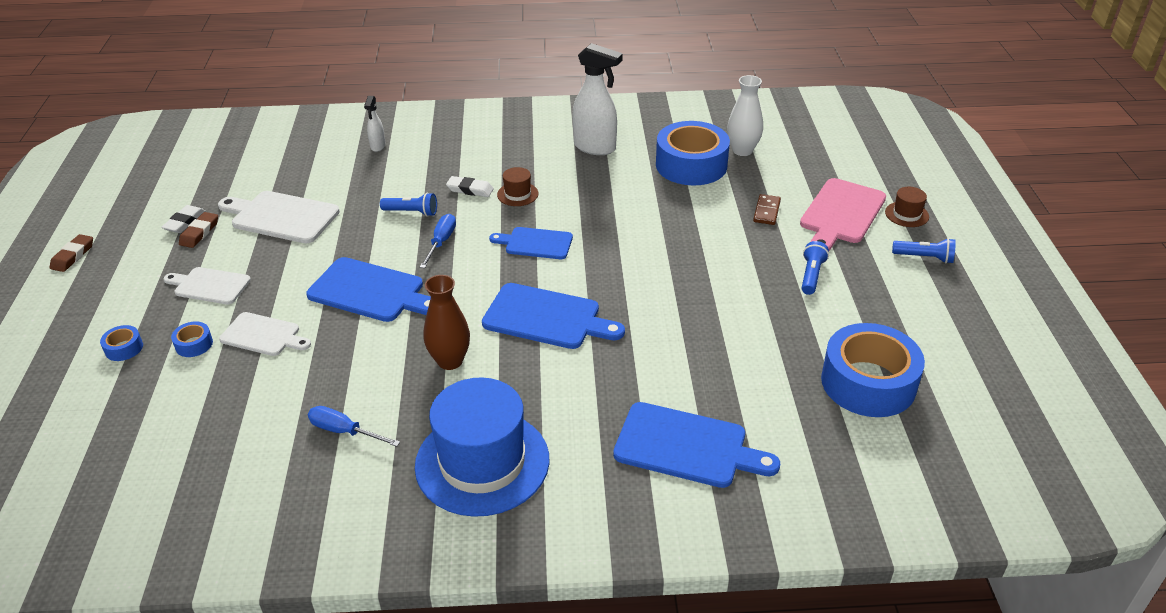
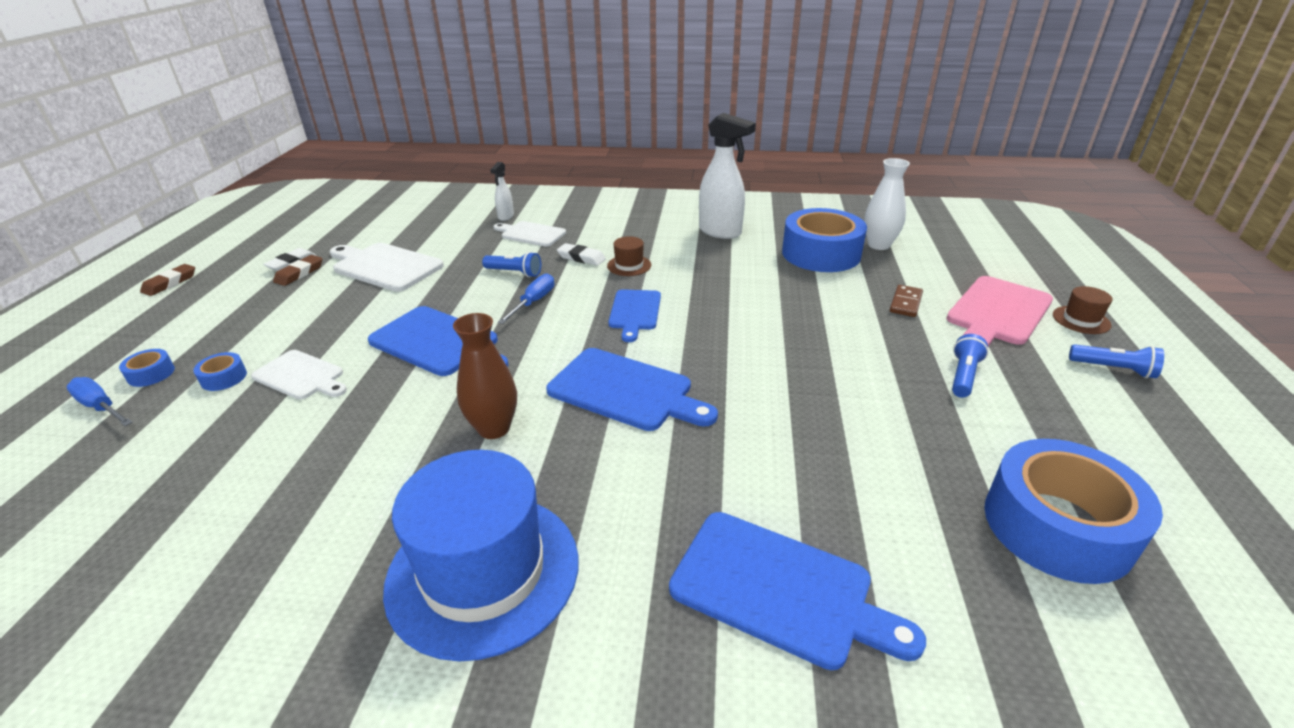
camera: 10 degrees right, 5 degrees down
(209, 286) = (278, 321): white cutting board -> white cutting board (531, 234)
(344, 431) = (328, 502): blue screwdriver -> blue screwdriver (101, 407)
(535, 243) = (635, 312): blue cutting board -> blue cutting board turned 105 degrees counterclockwise

